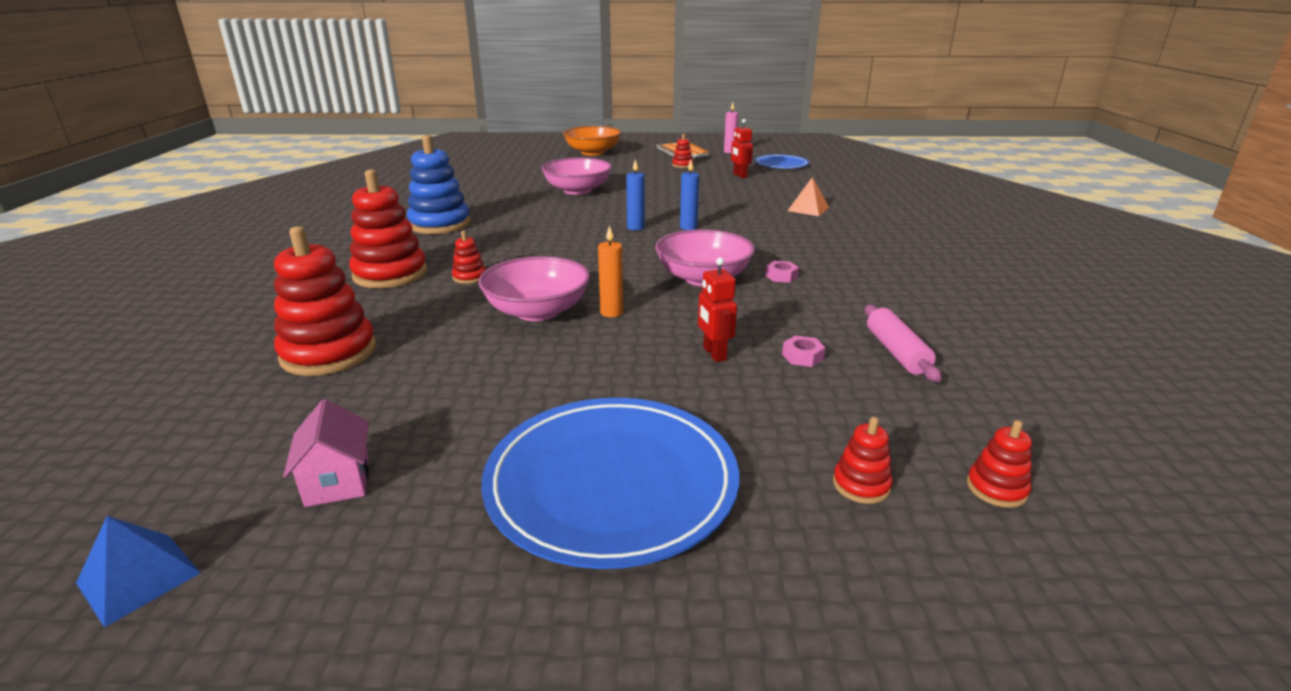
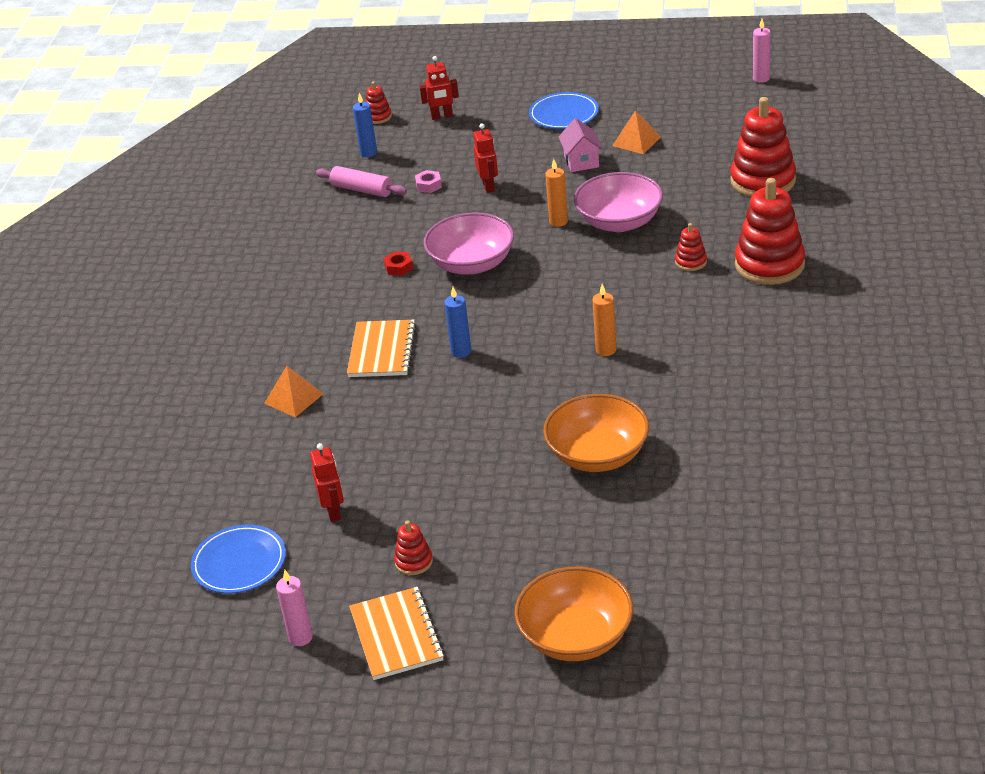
camera: 170 degrees left, 10 degrees up
(138, 577) = (761, 78): blue pyramid -> pink candle
(338, 481) = (701, 111): pink house -> pink house (581, 161)
(440, 224) = (763, 356): blue stacking toy -> none
(484, 419) = (636, 141): none -> orange pyramid
(566, 228) = (606, 350): none -> orange candle
(577, 190) = (598, 455): pink bowl -> orange bowl
(611, 483) = (564, 114): blue plate -> blue plate, size x0.56
(635, 227) = (523, 351): blue candle -> blue candle (368, 153)
(756, 228) = (382, 351): none -> orange notebook
(781, 276) = (399, 267): pink nut -> red nut
(861, 485) = (442, 116): red stacking toy -> red robot
(896, 352) = (362, 190): pink rolling pin -> pink rolling pin turned 60 degrees counterclockwise

